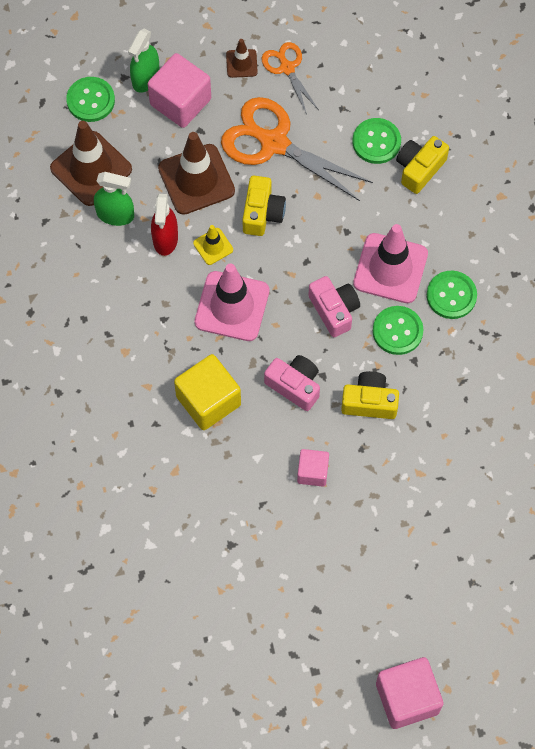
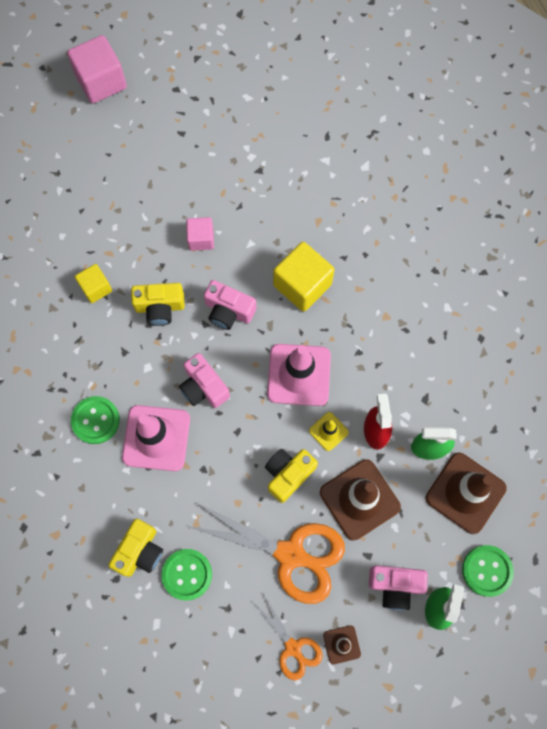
camera: 170 degrees right, 5 degrees up
(180, 102) = (395, 585): pink cube -> pink camera
(262, 213) = (288, 474): yellow camera -> yellow camera turned 45 degrees clockwise
(397, 331) = (142, 377): green button -> none
(438, 435) = (96, 288): none -> yellow cube

